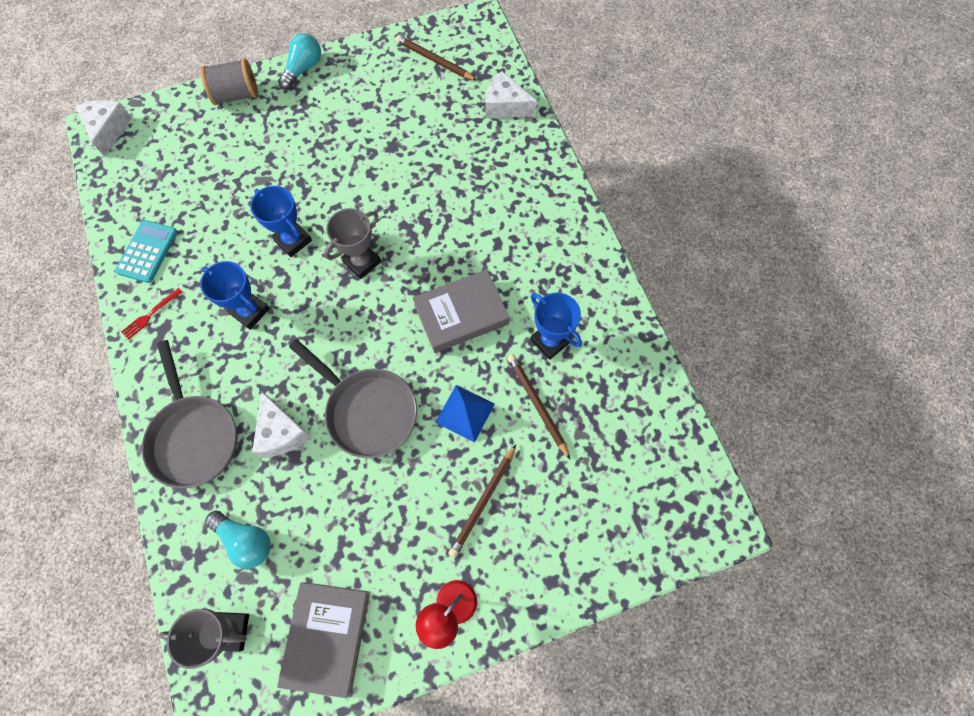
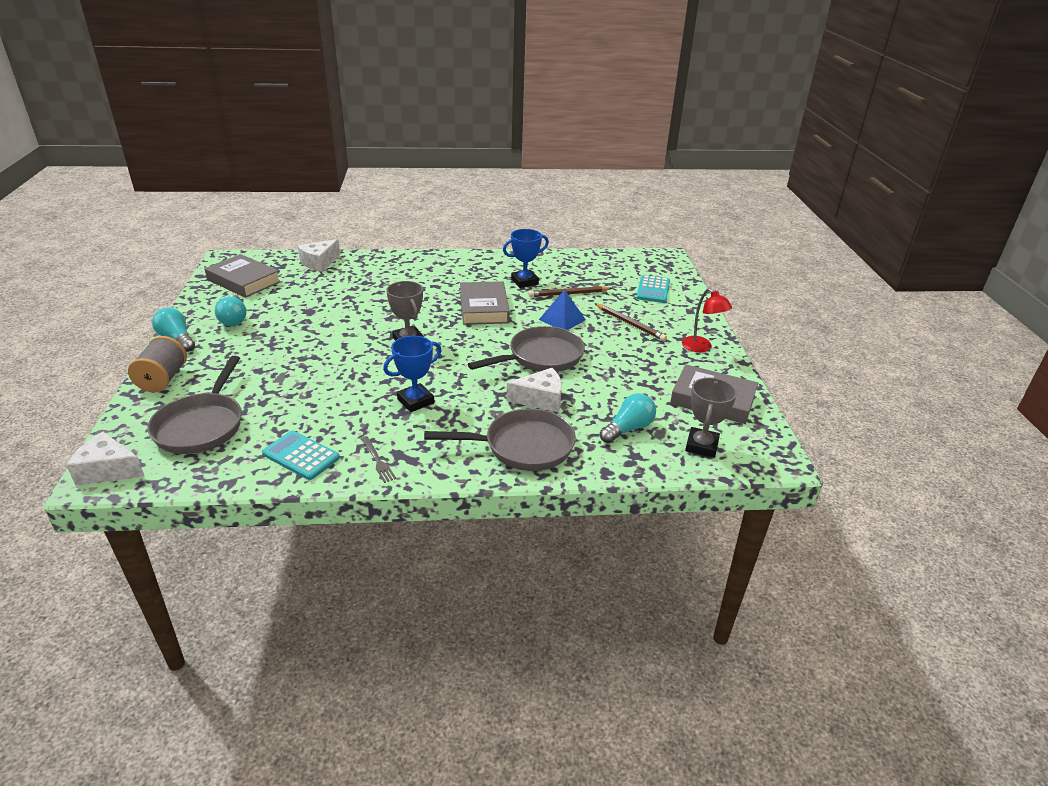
camera: 75 degrees left, 35 degrees down
(150, 315) = (377, 461): red fork -> grey fork
(176, 159) = (202, 425): none -> grey pan
(293, 240) = (360, 369): blue trophy -> none
(354, 92) = (233, 319): none -> turquoise light bulb
(434, 60) = (243, 281): brown pencil -> grey book
(596, 518) = (653, 290): none -> turquoise calculator

